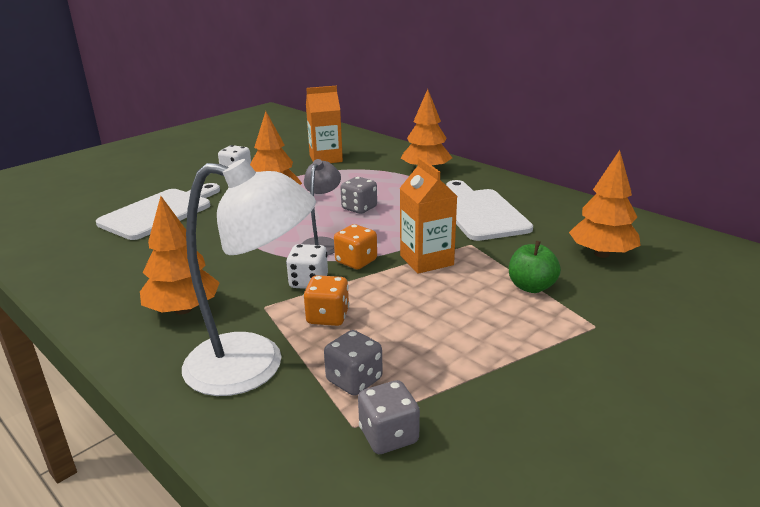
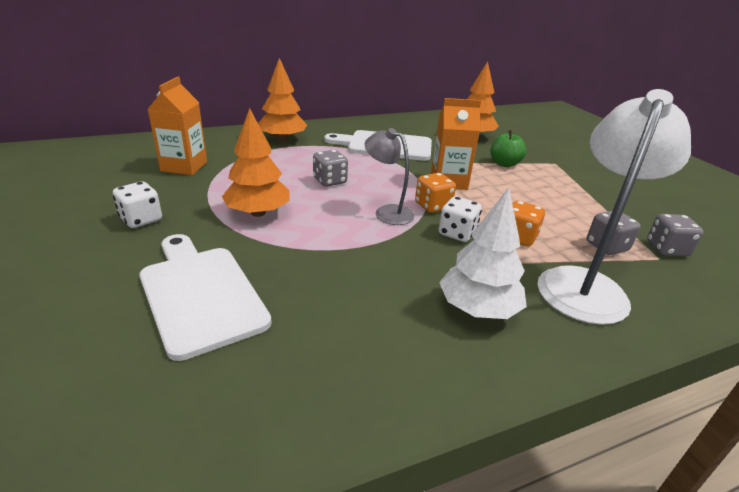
camera: 70 degrees left, 5 degrees up
(183, 309) = (478, 309): orange tree -> white tree

